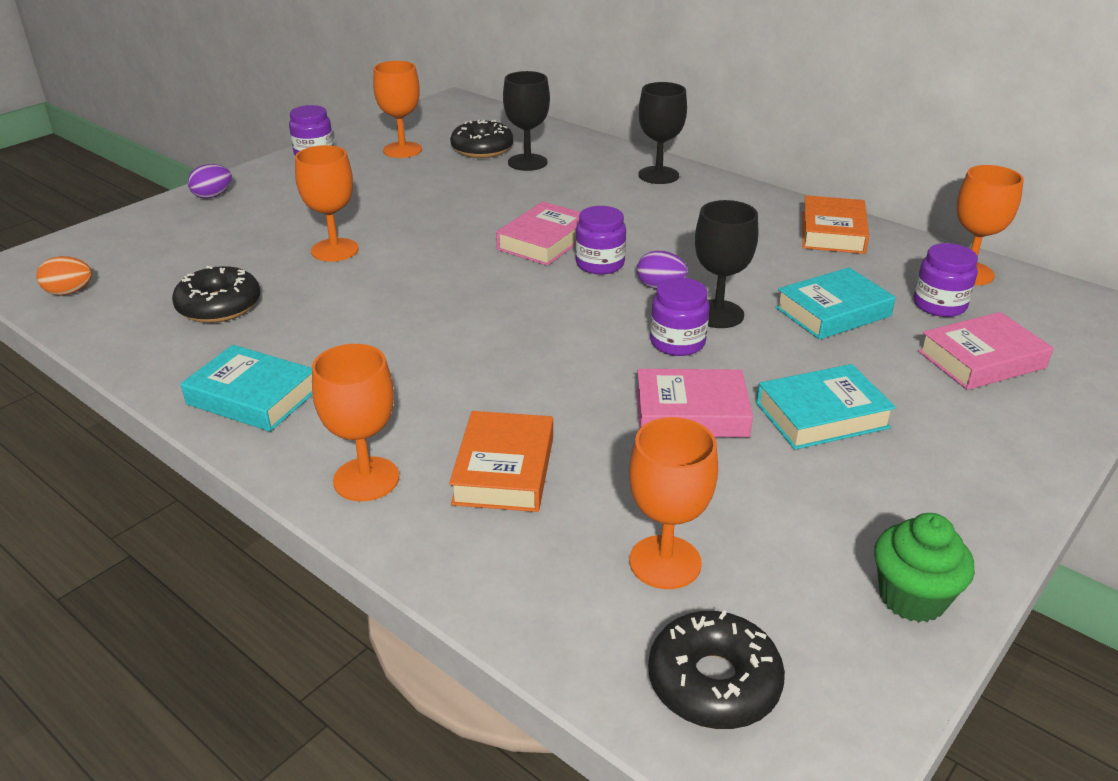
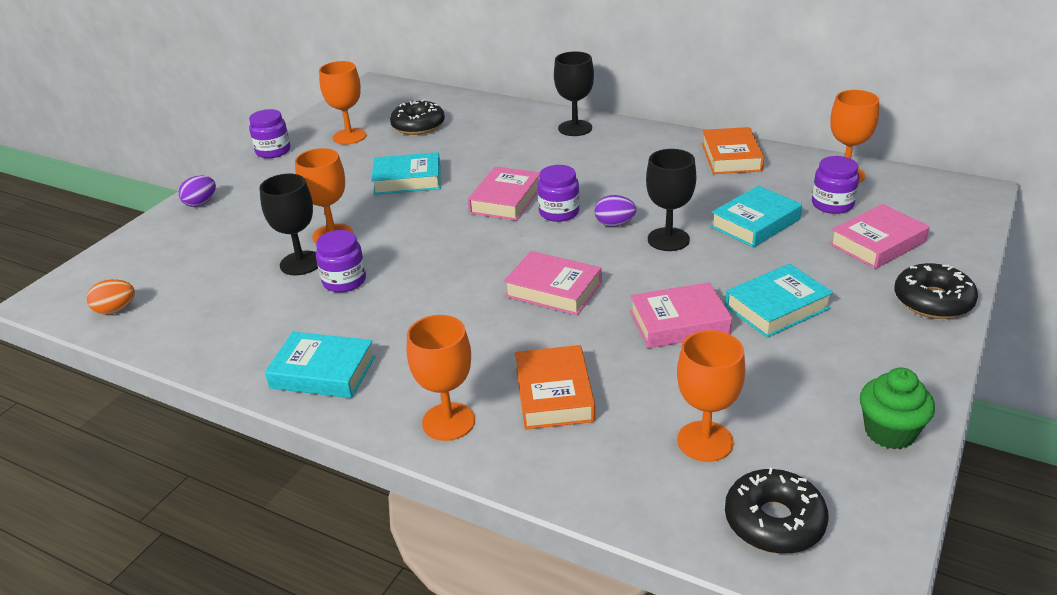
camera: 10 degrees left, 0 degrees up
(219, 306) = (256, 300): black donut -> black donut (933, 301)
(444, 204) = (407, 180): none -> turquoise book
(527, 162) = (462, 132): black goblet -> black goblet (301, 263)
(556, 349) = (553, 290): none -> pink book
(677, 342) = (646, 268): purple jar -> purple jar (344, 281)

